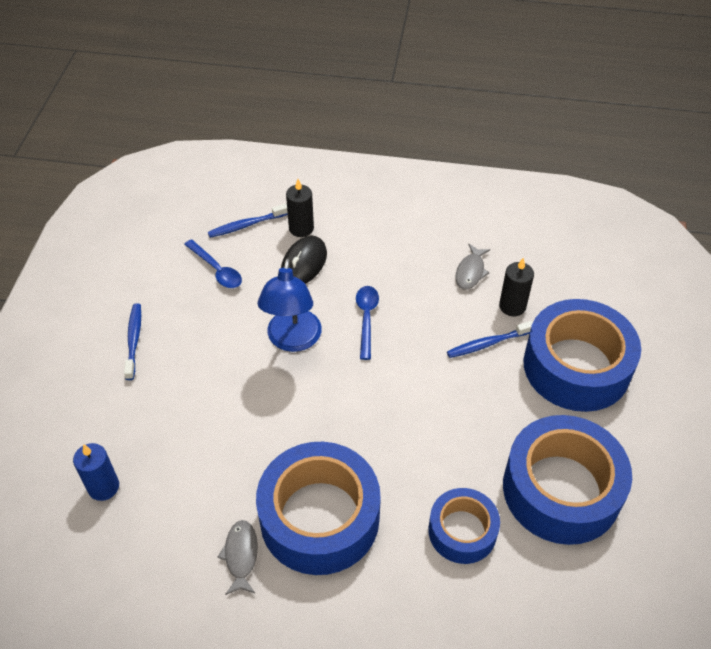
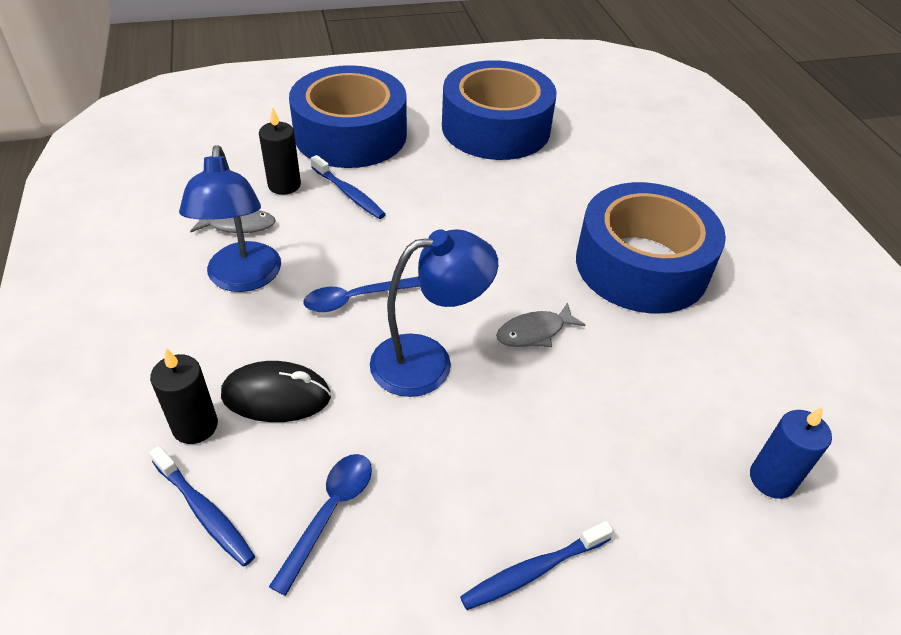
camera: 115 degrees left, 5 degrees down
(241, 555) = (729, 311): grey fish -> grey fish (534, 332)
(411, 265) = (243, 279): none -> blue lamp
(462, 531) = (579, 173): blue tape -> none

